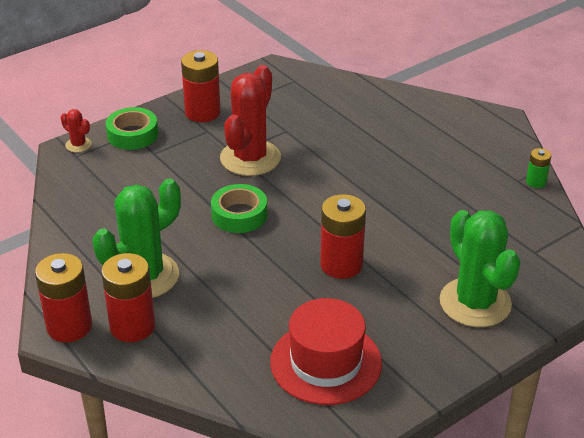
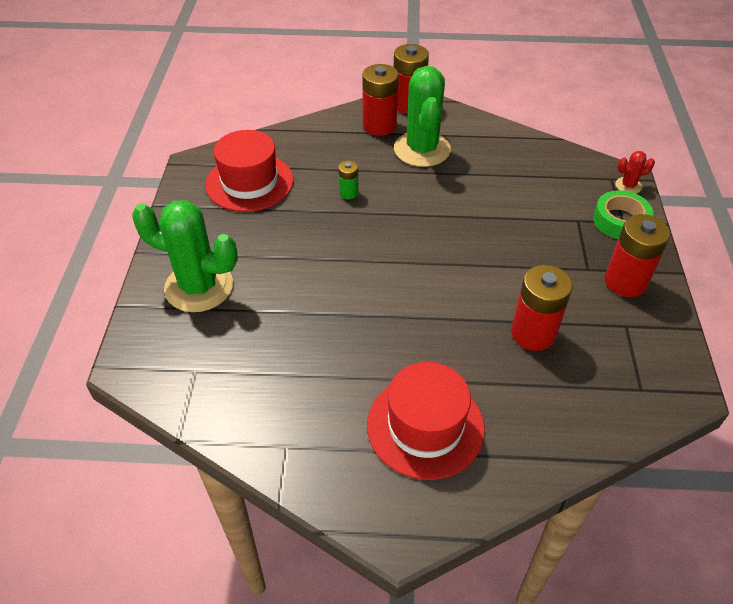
camera: 130 degrees right, 10 degrees up
(239, 215) = (442, 224): green tape -> none
(250, 158) = (516, 272): red cactus -> none
(341, 265) = (323, 243): red battery -> red battery (533, 333)
(428, 139) = (425, 426): none -> red hat
(536, 182) = (268, 459): green battery -> green battery (348, 193)

